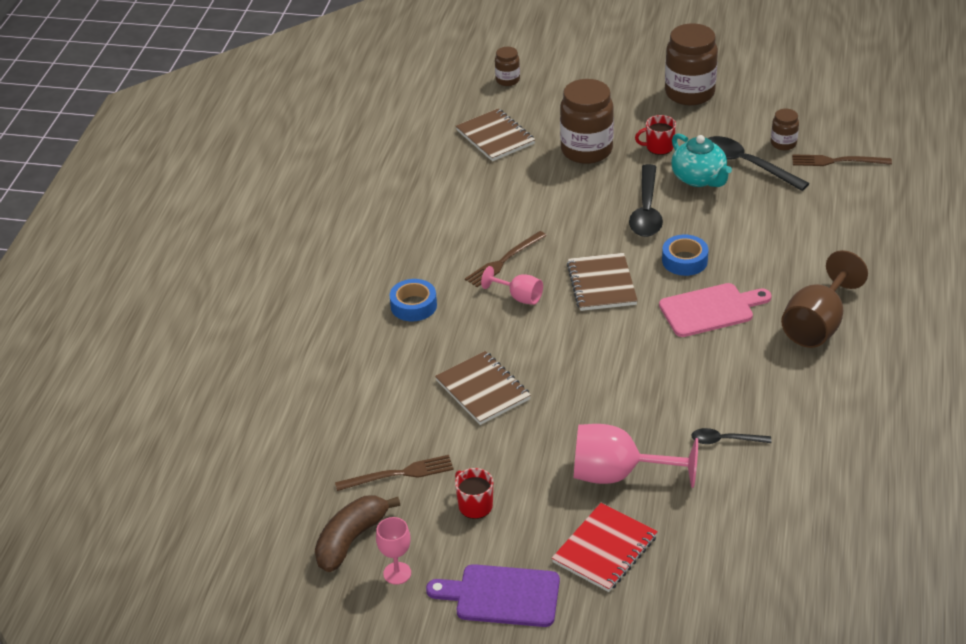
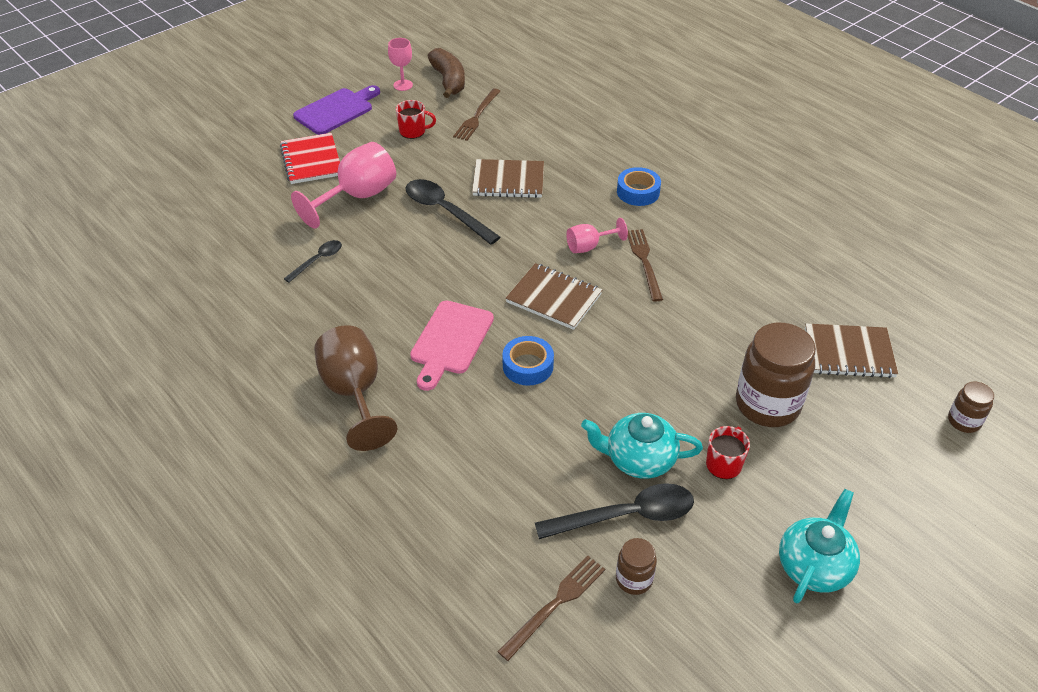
camera: 125 degrees right, 5 degrees up
(646, 211) = (625, 386): black spoon -> black spoon (445, 211)
(689, 93) = (814, 566): brown jar -> turquoise teapot

